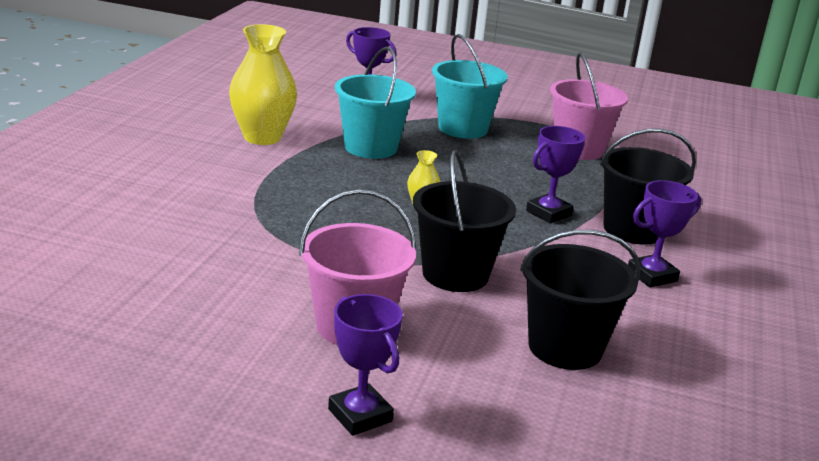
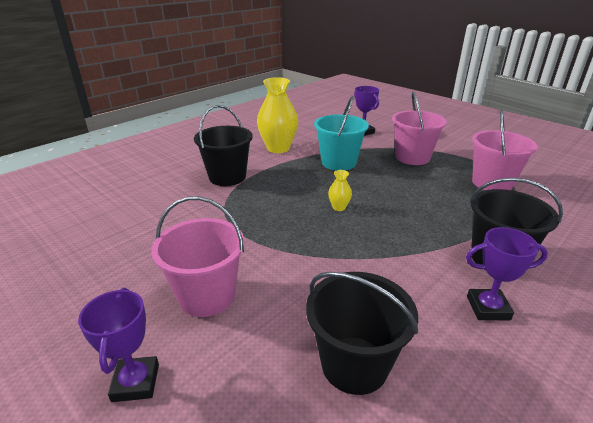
camera: 30 degrees right, 5 degrees up
(455, 274) = (317, 268): black bucket -> black bucket (227, 177)
(463, 128) = (412, 157): turquoise bucket -> pink bucket
(548, 213) = (431, 230): purple trophy -> none

